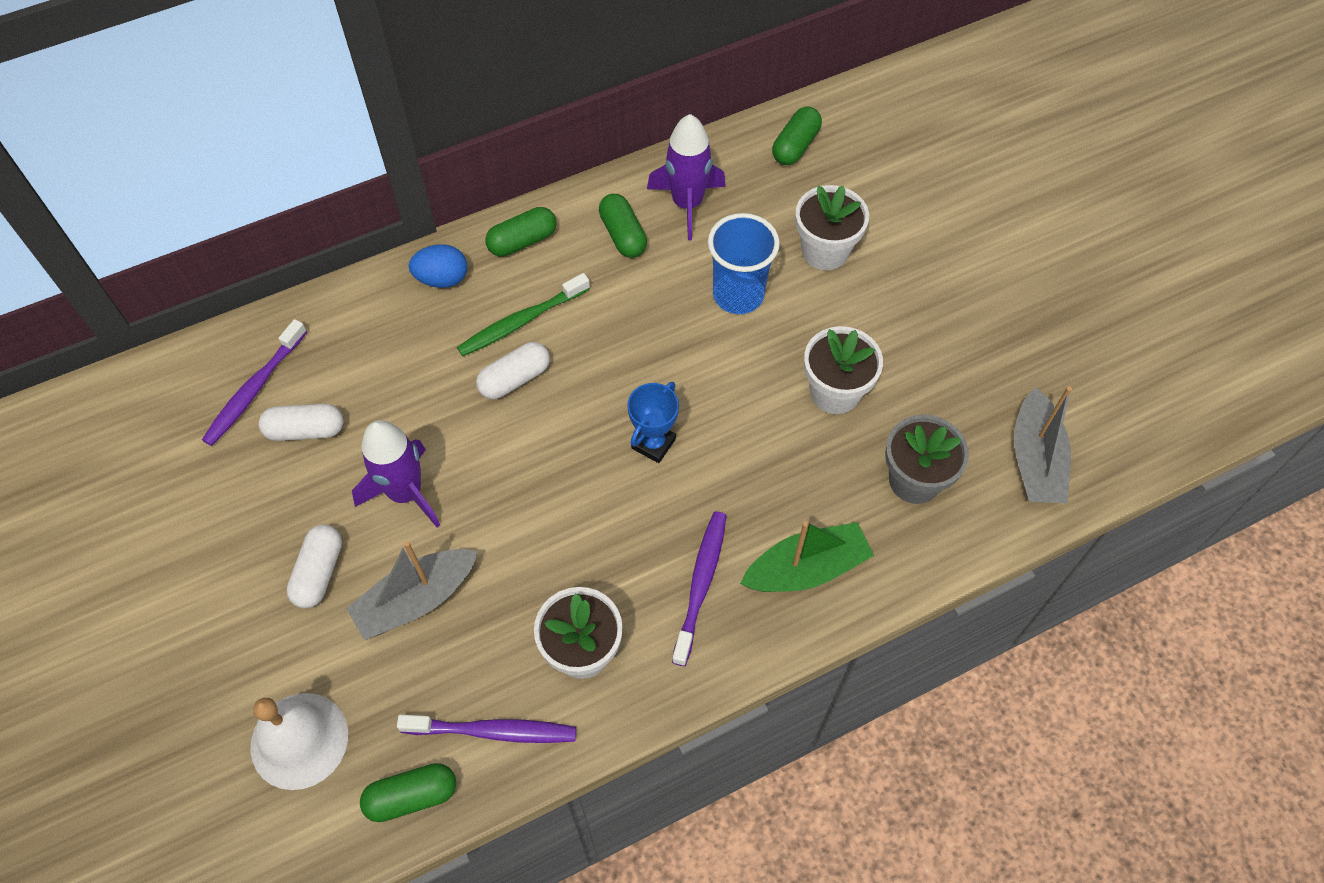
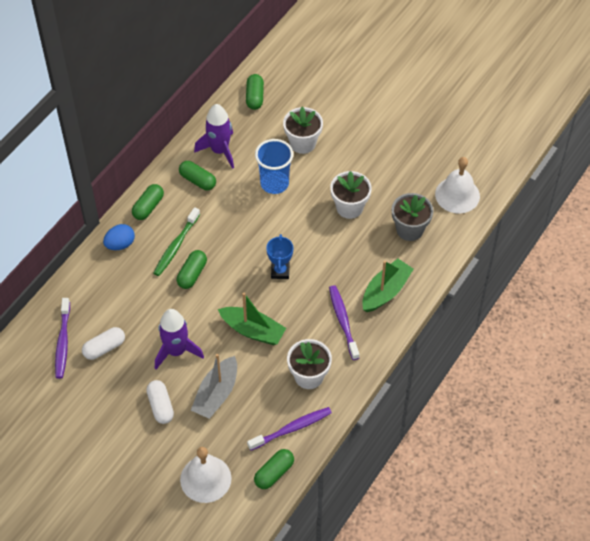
camera: 30 degrees left, 5 degrees down
(515, 379) = (192, 274): white capsule -> green capsule
(545, 521) = (253, 330): none -> green boat
(1035, 460) = (457, 195): grey boat -> white bell

